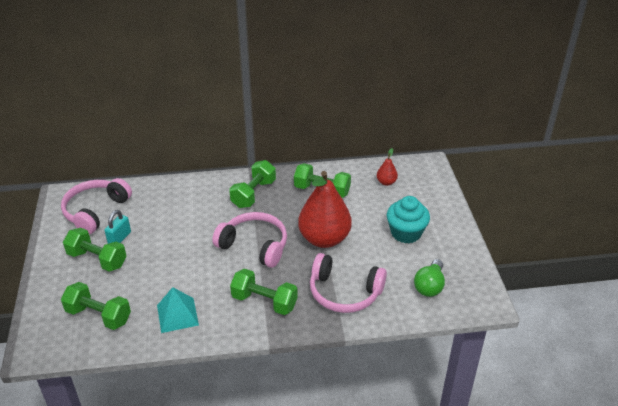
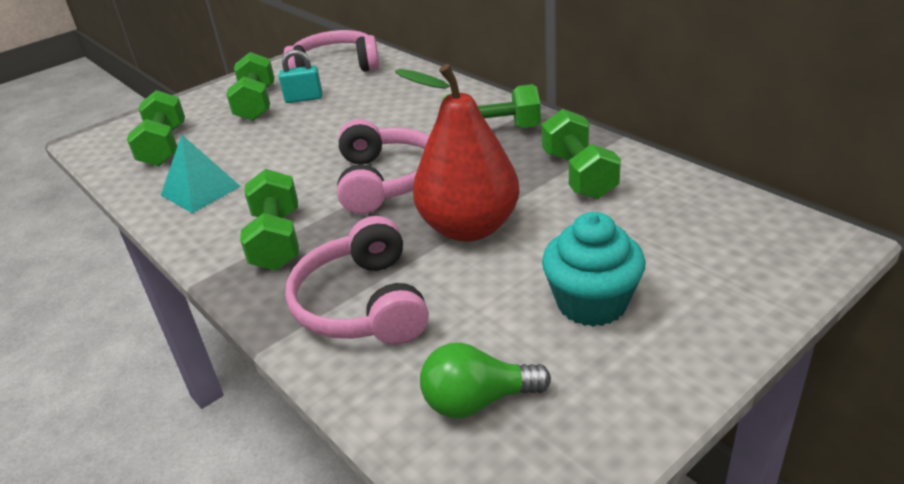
camera: 60 degrees right, 5 degrees down
(386, 182) = (695, 221): red pear -> none

